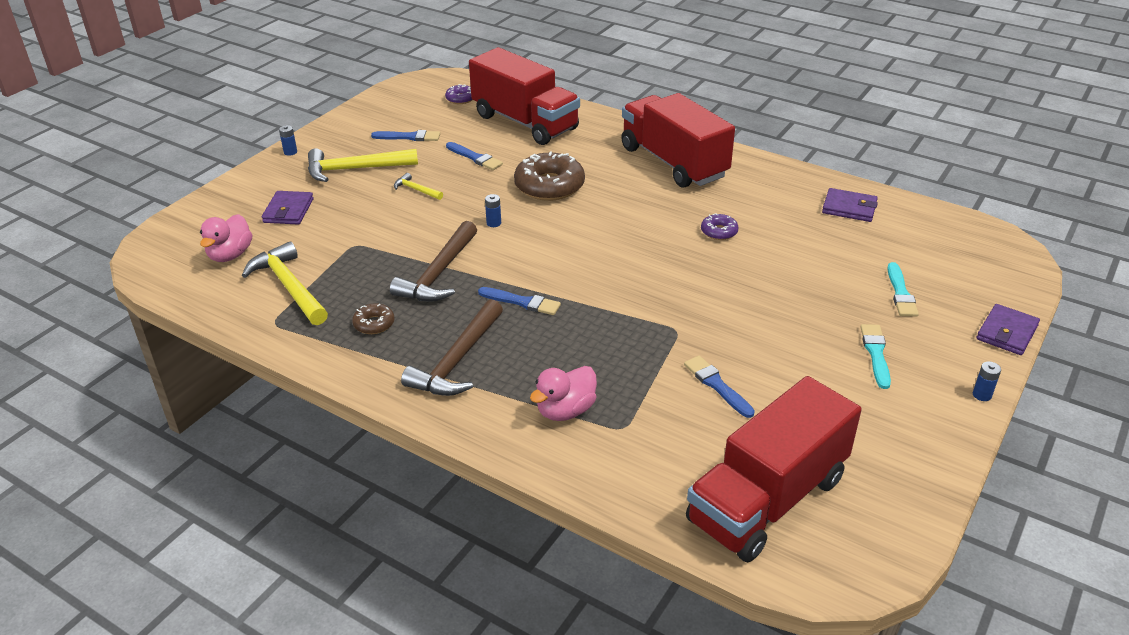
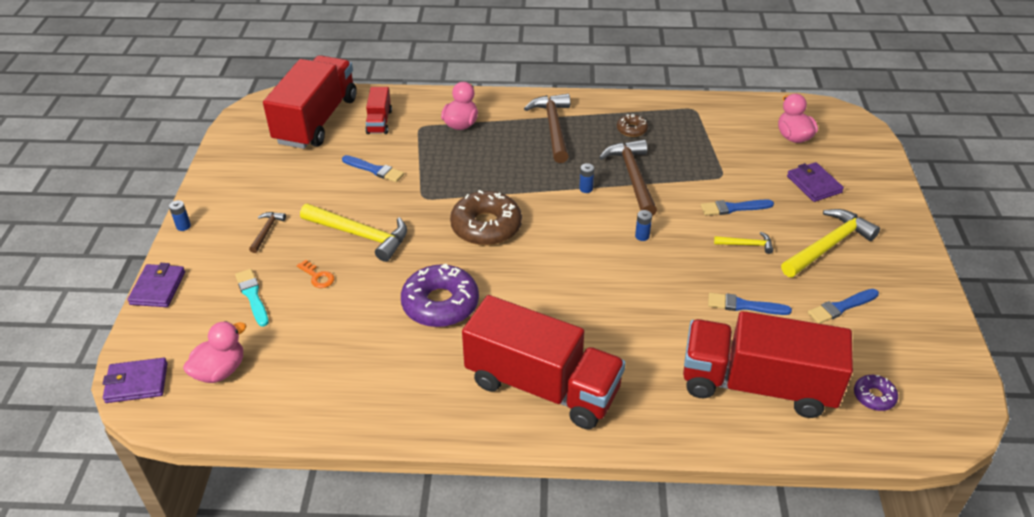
camera: 150 degrees right, 5 degrees up
(289, 287) = (719, 131): yellow hammer -> yellow hammer (360, 235)
(290, 152) = (912, 241): blue battery -> blue battery (586, 189)
(522, 302) = (550, 178): blue brush -> blue brush (733, 208)
(549, 186) = (637, 298): brown donut -> brown donut (486, 226)
(674, 459) = (379, 122): none -> red truck
(719, 232) = (440, 304): purple donut -> purple donut, size x2.03
(828, 289) = (317, 277): none -> orange key
(849, 208) = (321, 390): purple wallet -> purple wallet (137, 383)
(875, 353) = (266, 231): turquoise brush -> brown hammer
(937, 245) = (220, 371): none -> pink duck

